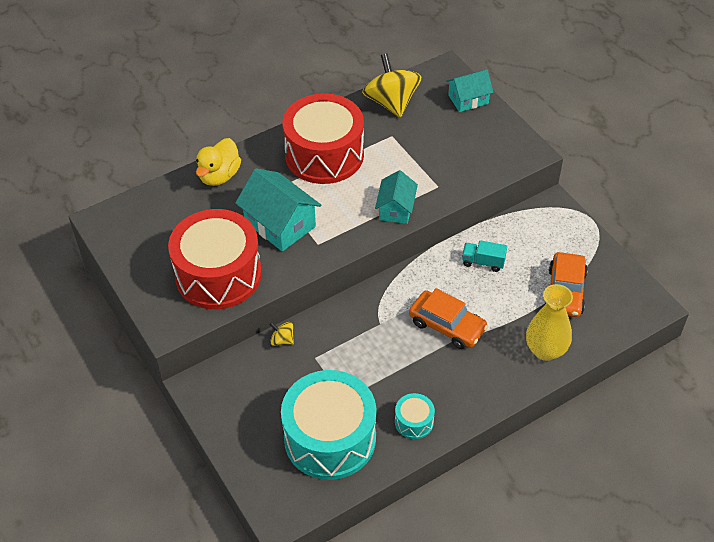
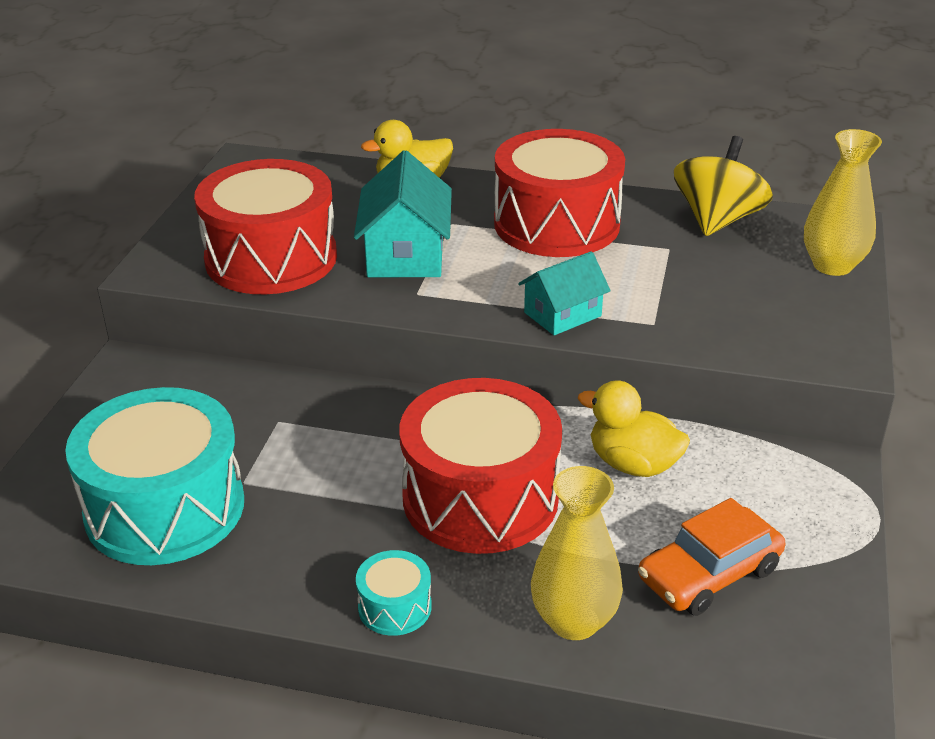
camera: 45 degrees right, 15 degrees down
(282, 340) = (273, 382): yellow spinning top -> none
(414, 422) = (278, 566): turquoise drum -> turquoise drum (395, 607)
(447, 325) = (480, 497): orange car -> red drum
(468, 99) = (832, 265): turquoise house -> yellow vase
(483, 262) = (633, 464): turquoise truck -> yellow duck

